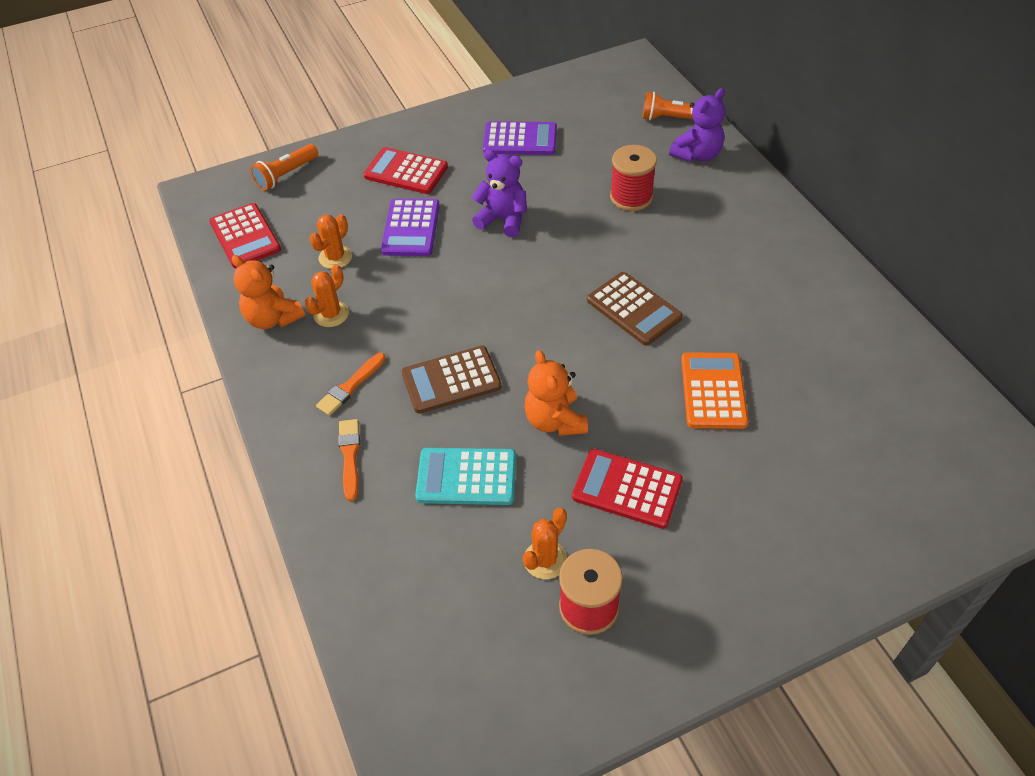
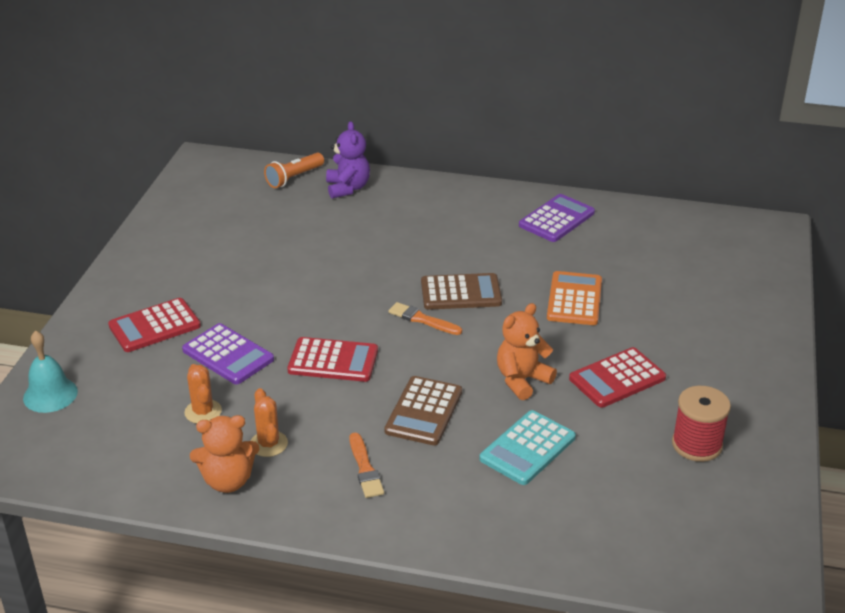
camera: 55 degrees left, 15 degrees down
(245, 236) = (96, 455): red calculator -> red calculator (333, 361)
(286, 175) = (50, 394): orange flashlight -> turquoise bell
(350, 456) = (439, 501): orange brush -> orange brush (422, 319)
(503, 220) = (286, 305): purple teddy bear -> none
(520, 140) = (208, 253): purple calculator -> purple calculator (556, 219)
(545, 560) = (640, 445): orange cactus -> none
(555, 420) = (522, 380): orange teddy bear -> orange teddy bear turned 120 degrees clockwise
(631, 197) = (349, 237): red spool -> none
(713, 391) = (574, 299): orange calculator -> orange calculator turned 60 degrees clockwise

